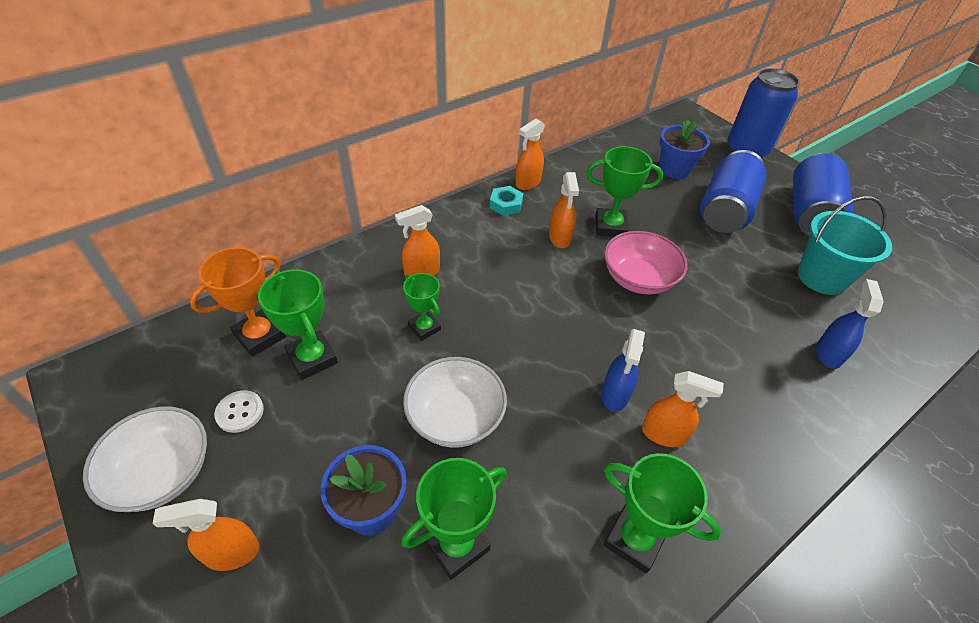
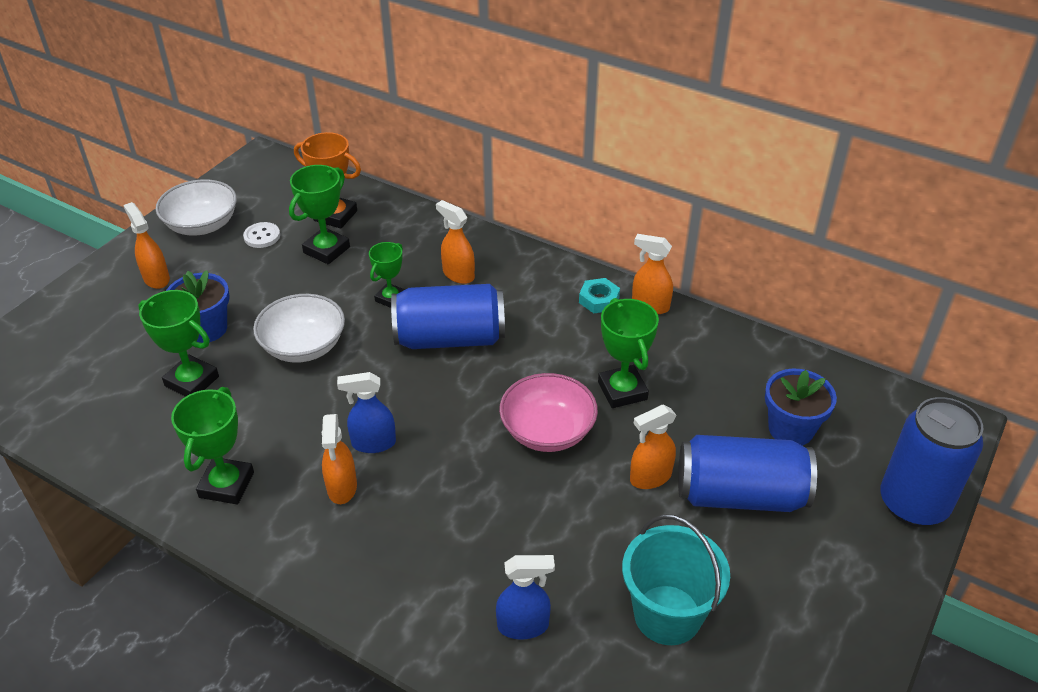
camera: 70 degrees right, 5 degrees down
(560, 238) = (572, 354): orange spray bottle -> orange spray bottle (650, 477)
(810, 213) = (810, 595): blue can -> blue can (450, 338)

